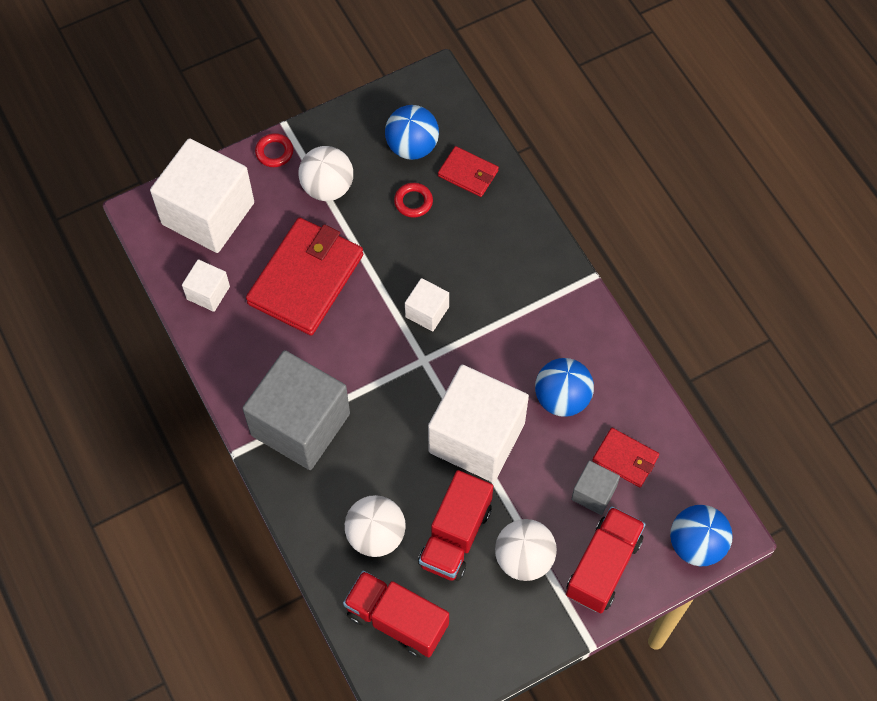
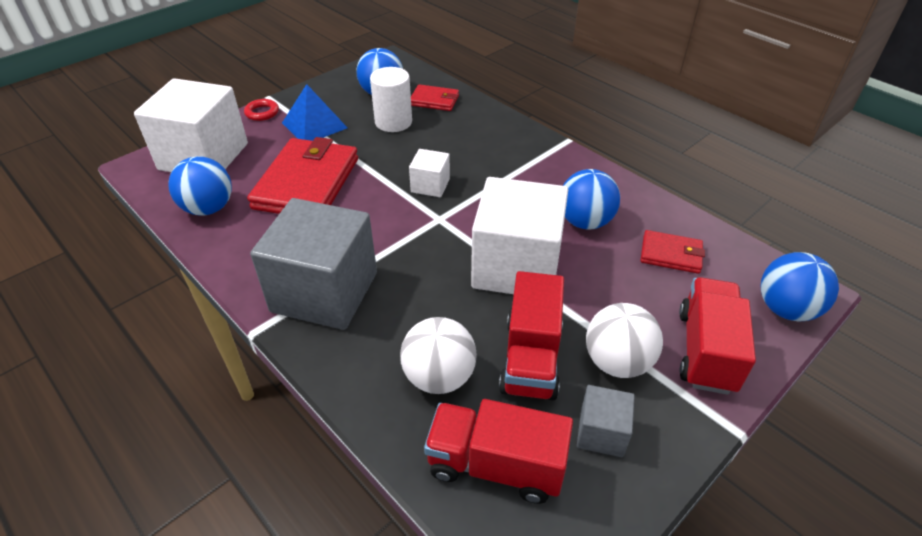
camera: 15 degrees left, 20 degrees down
(208, 293) = (208, 208): white cube -> blue ball
(327, 187) = (314, 125): white ball -> blue pyramid
(413, 202) = (393, 122): red ring -> white cylinder
(593, 493) = (657, 288): grey cube -> grey cube (601, 433)

